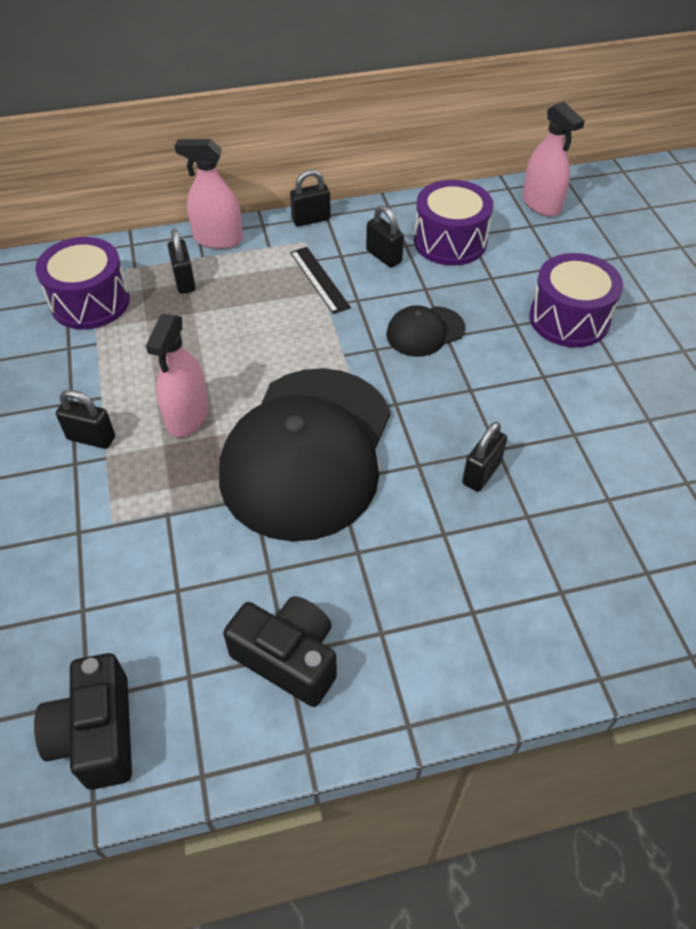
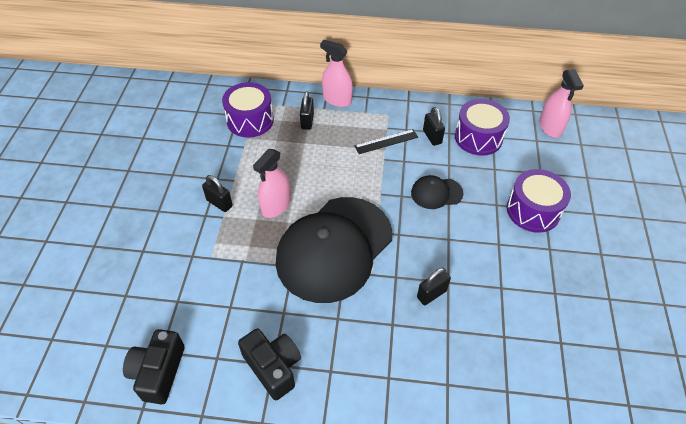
camera: 20 degrees right, 0 degrees up
(311, 219) = (397, 101): black padlock -> none
(319, 279) = (386, 141): black ruler -> black ruler turned 75 degrees clockwise

